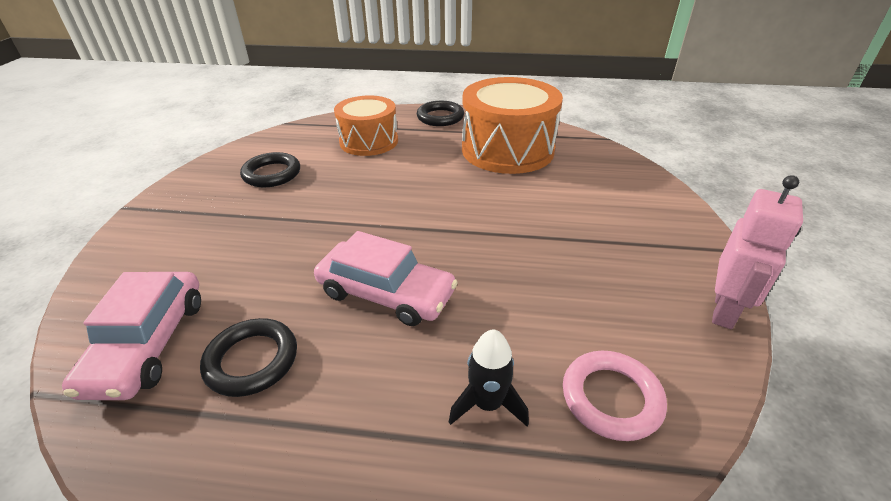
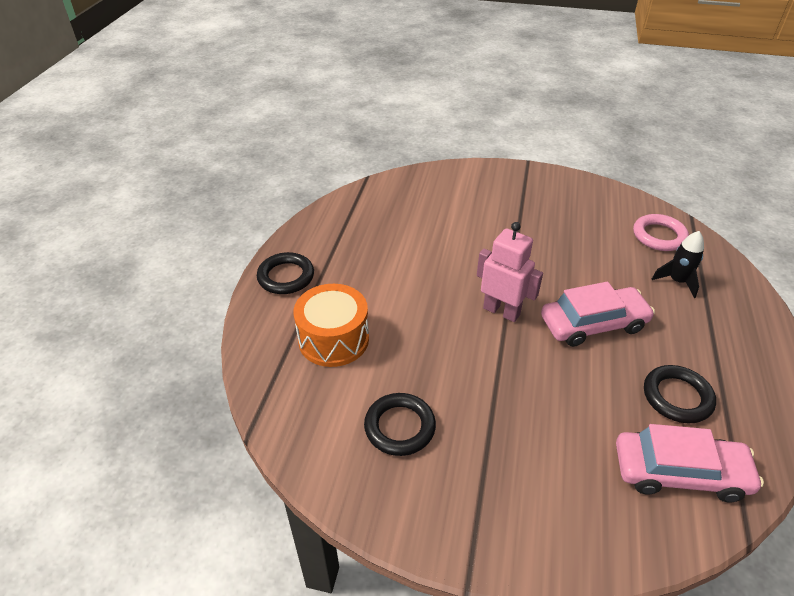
camera: 85 degrees left, 5 degrees up
(386, 293) = (593, 324): pink car -> pink car turned 45 degrees clockwise
(507, 150) = (377, 236): orange drum -> none
(724, 311) = (584, 182): pink robot -> pink robot (501, 311)

